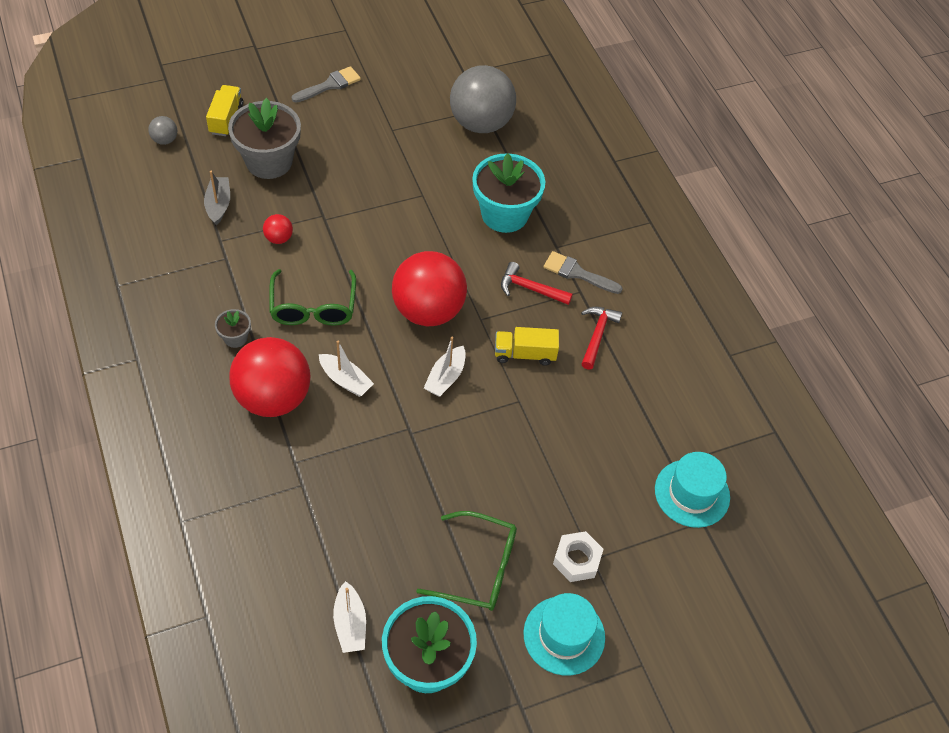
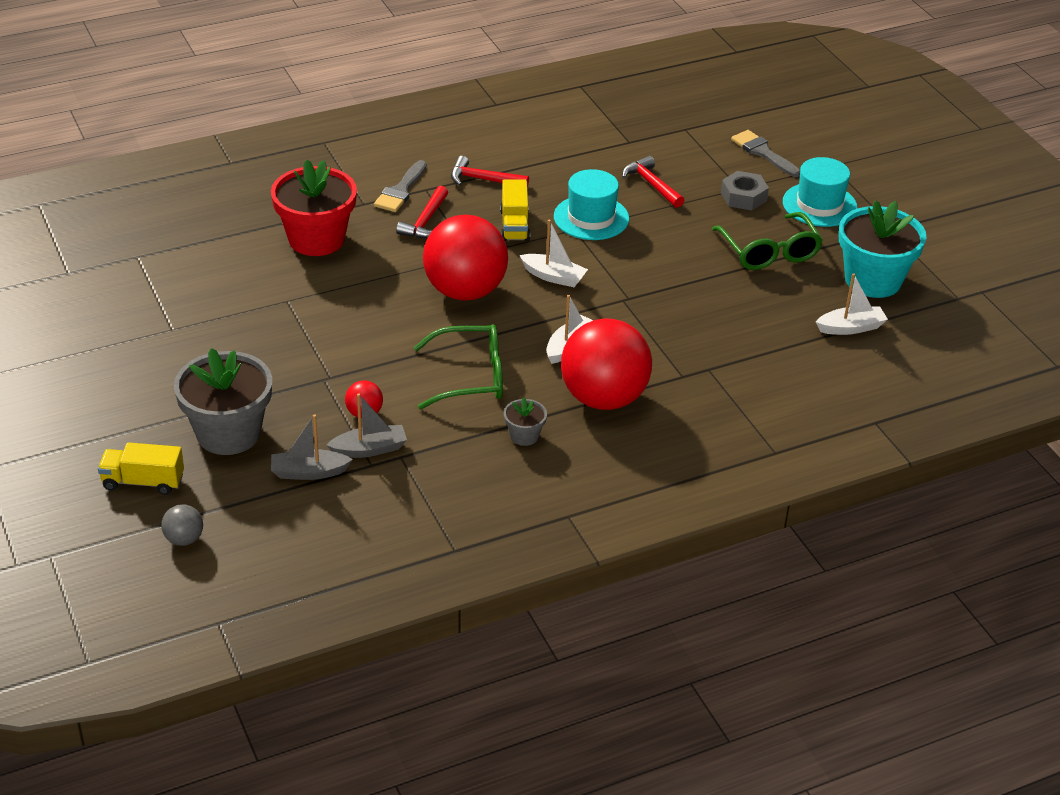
camera: 90 degrees left, 15 degrees down
(237, 240) = (369, 449): none -> grey boat
(330, 85) = (81, 388): grey brush -> grey brush (763, 152)
(479, 568) = (769, 252): green glasses -> green glasses turned 150 degrees clockwise
(481, 123) = (164, 258): grey ball -> none
(504, 214) = (316, 239): turquoise flower pot -> red flower pot
(577, 560) = (743, 197): white nut -> grey nut
(596, 476) = (651, 184): none -> red hammer
(692, 493) = (657, 133): turquoise hat -> turquoise hat (591, 218)

